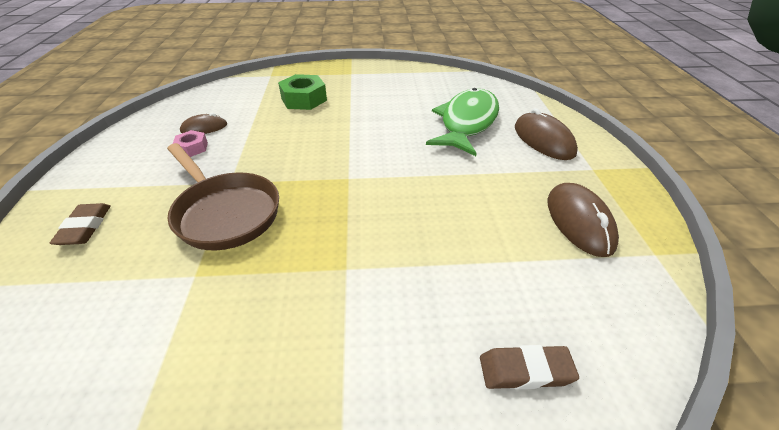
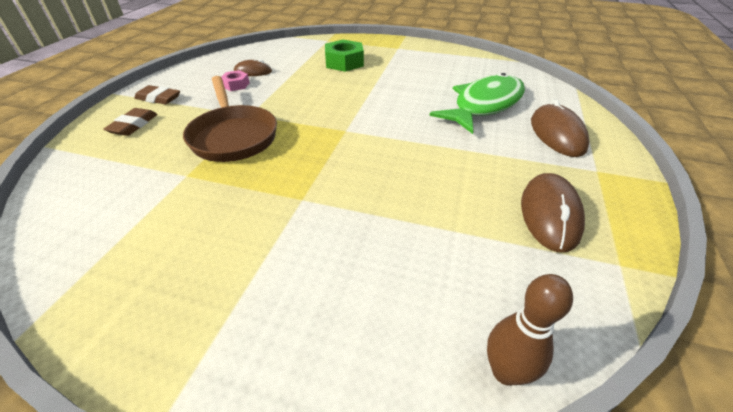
camera: 20 degrees right, 0 degrees up
(525, 370) = (411, 324): brown eraser -> brown eraser (158, 98)
(625, 387) = (505, 371): none -> brown bowling pin

